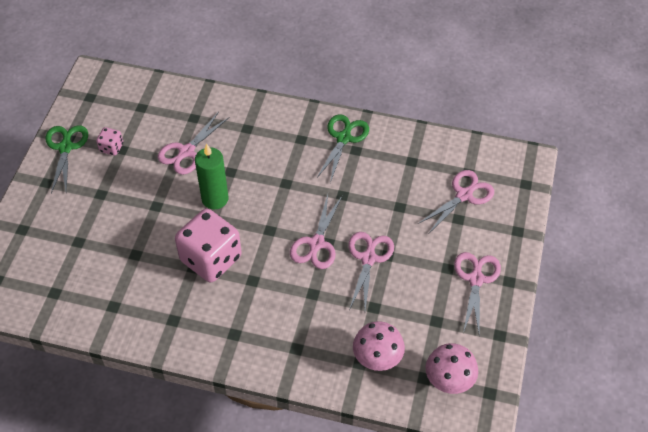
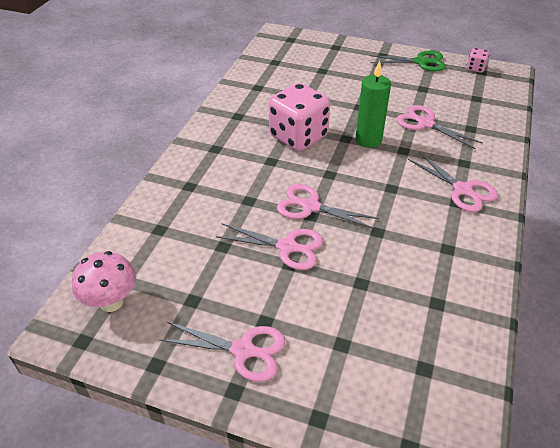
camera: 95 degrees right, 10 degrees down
(111, 148) = (424, 83): pink dice -> pink dice (475, 68)
(344, 137) = (466, 239): green scissors -> none
(377, 359) = (159, 243): pink mushroom -> none
(464, 195) = (383, 358): pink scissors -> pink scissors (463, 190)

